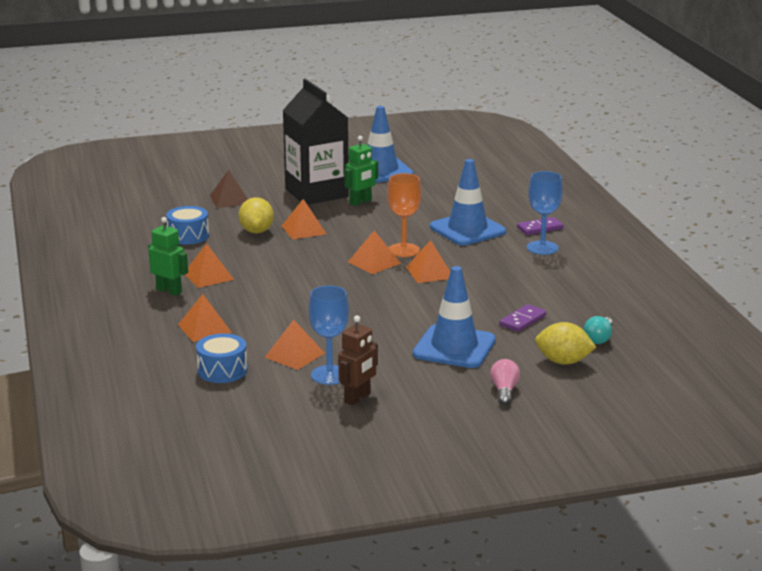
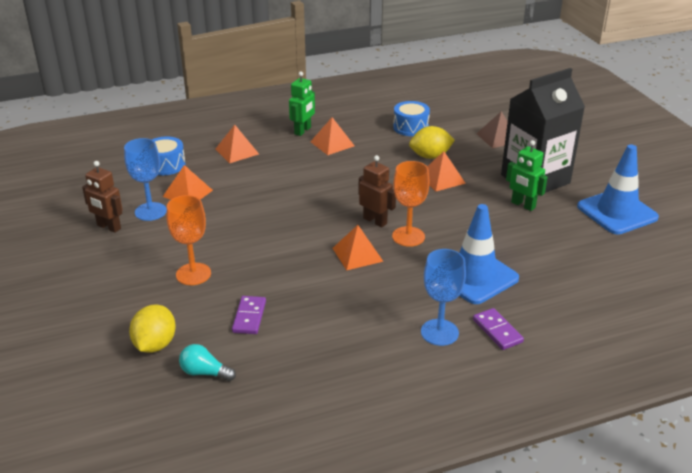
camera: 85 degrees right, 10 degrees up
(374, 262) = (375, 221): orange pyramid -> brown robot
(454, 347) = (193, 274): blue traffic cone -> orange goblet
(504, 391) = (103, 305): pink light bulb -> none
(522, 320) = (249, 317): purple domino -> purple domino turned 60 degrees clockwise

